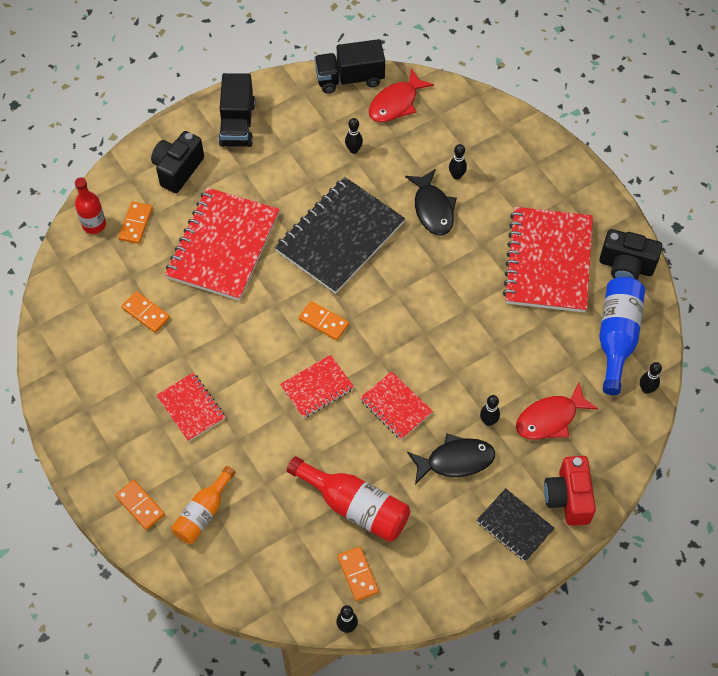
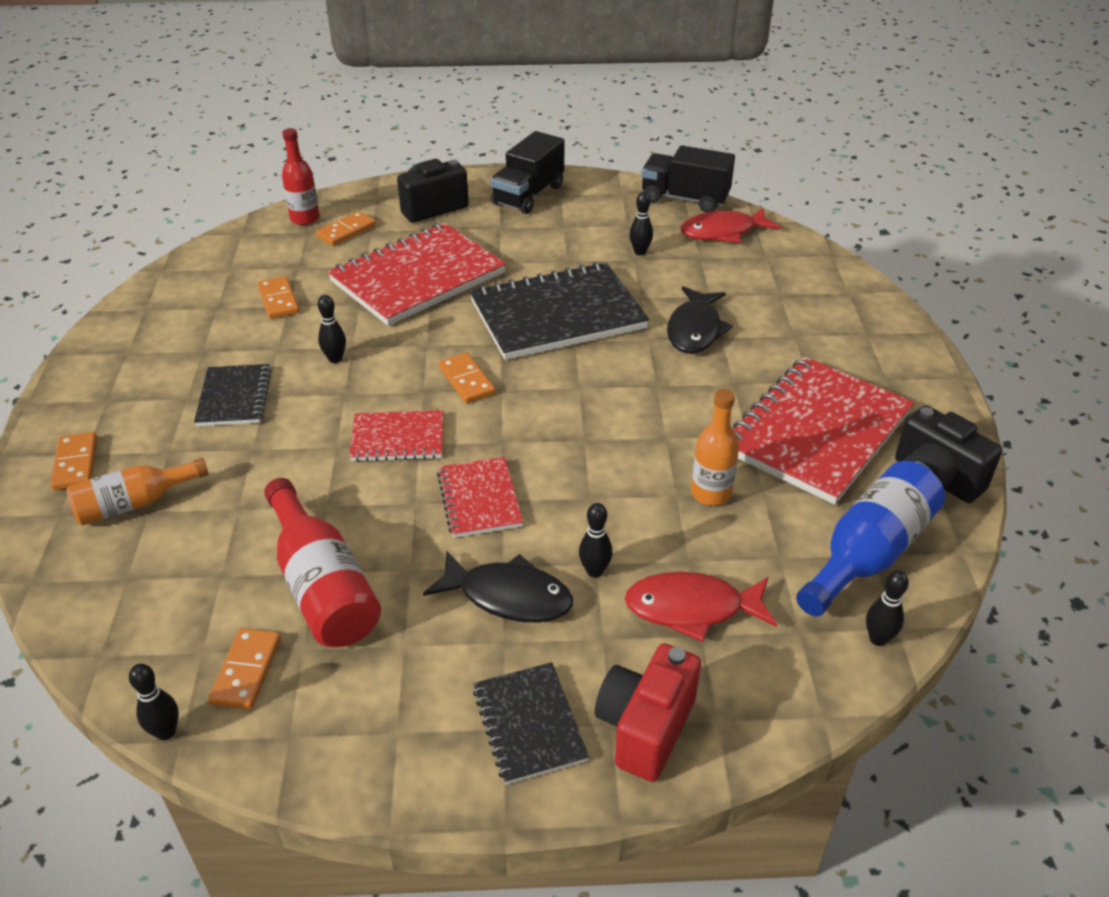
camera: 30 degrees right, 20 degrees down
(191, 408) = (234, 397): red notebook -> black notebook
(456, 176) = (750, 311): black bowling pin -> black bowling pin (335, 359)
(516, 337) = (711, 493): none -> orange bottle

